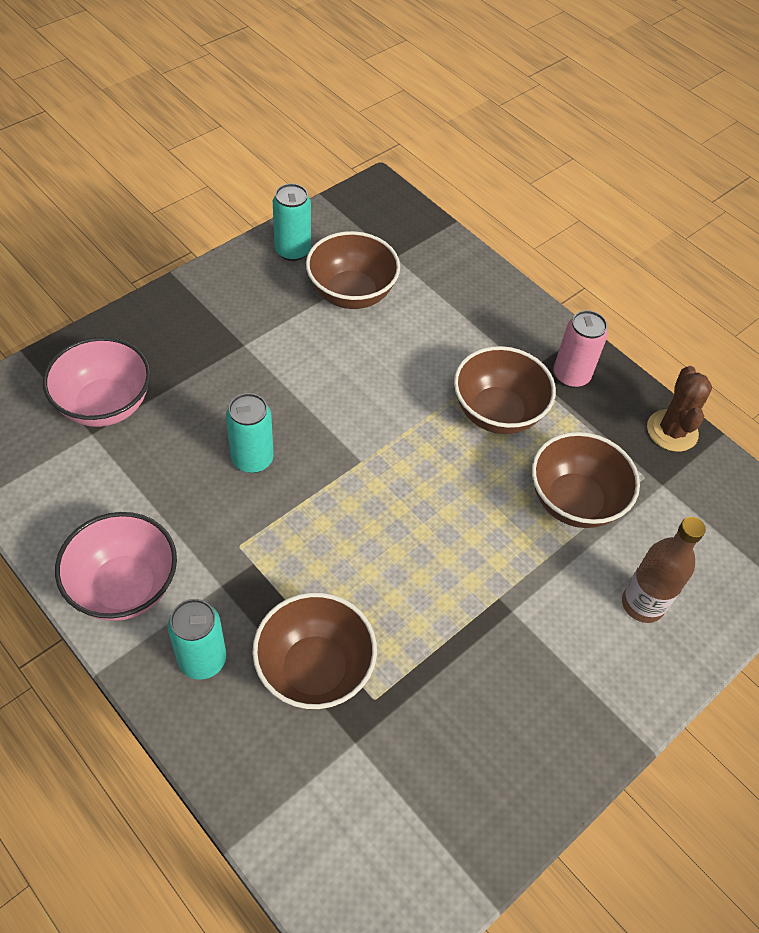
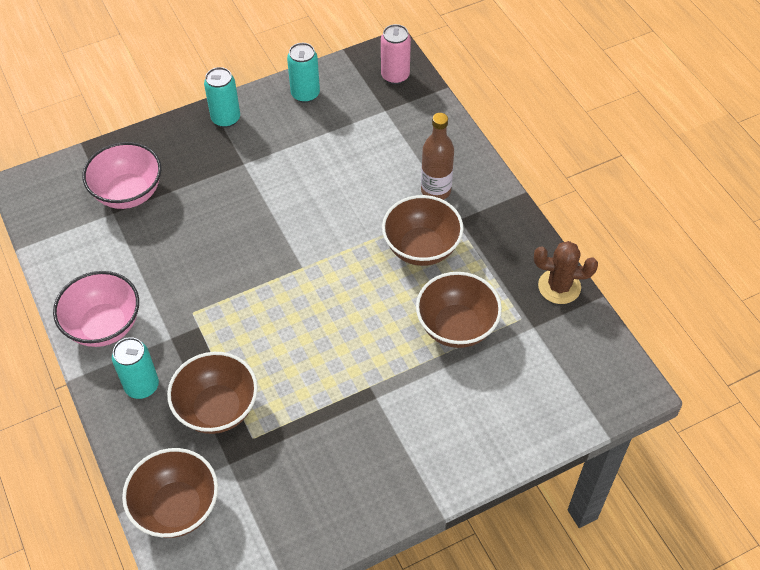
camera: 20 degrees right, 0 degrees up
(252, 459) = (222, 251): turquoise can -> turquoise can (226, 118)
(351, 293) = (340, 135): brown bowl -> brown bowl (177, 507)
(571, 375) = (493, 228): pink can -> pink can (395, 76)
(642, 604) = (479, 413): brown bottle -> brown bottle (436, 190)
(672, 431) = (559, 286): brown cactus -> brown cactus turned 75 degrees clockwise

